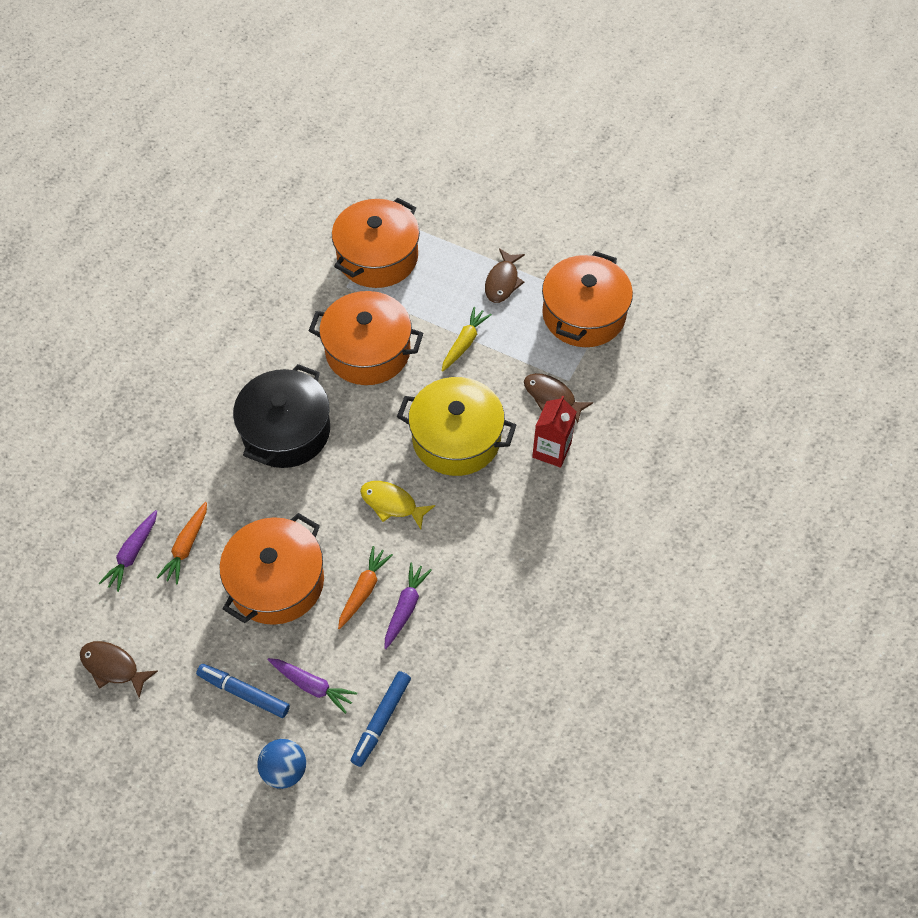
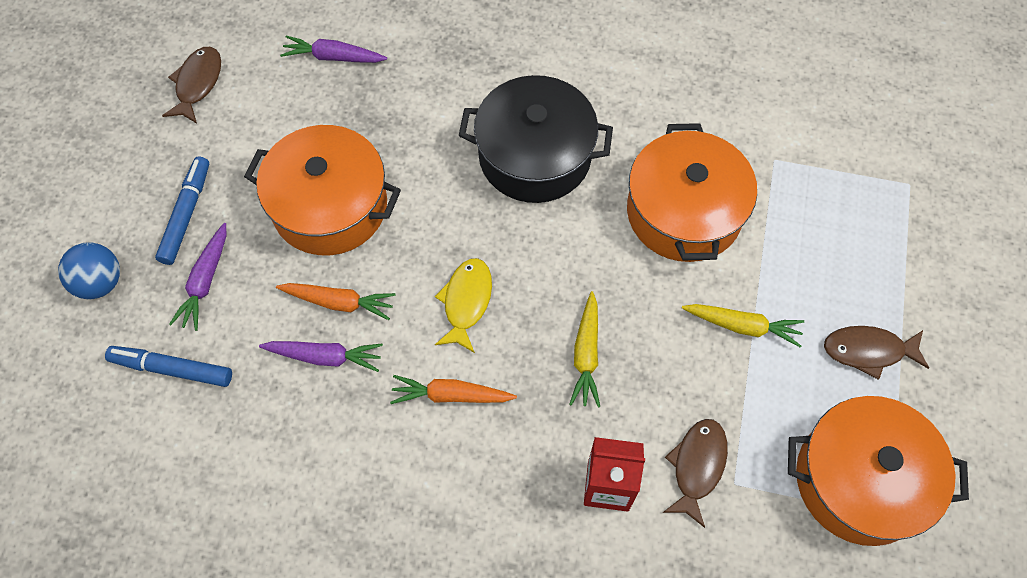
camera: 75 degrees right, 5 degrees up
(187, 546) = (354, 104): orange carrot -> orange carrot (451, 395)
(377, 257) = (838, 182): orange pot -> none
(456, 438) = (586, 354): yellow pot -> yellow carrot

